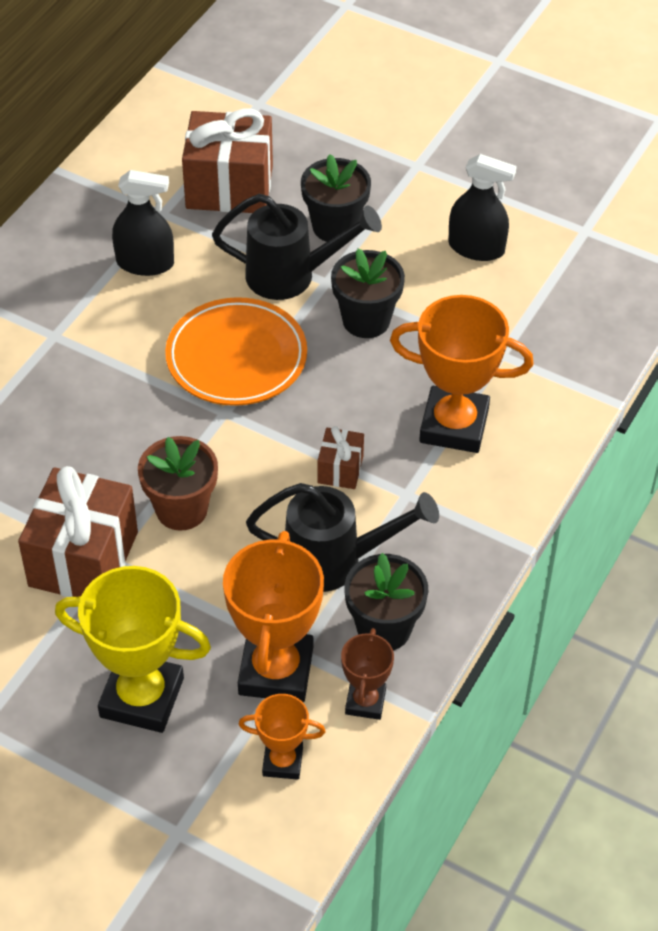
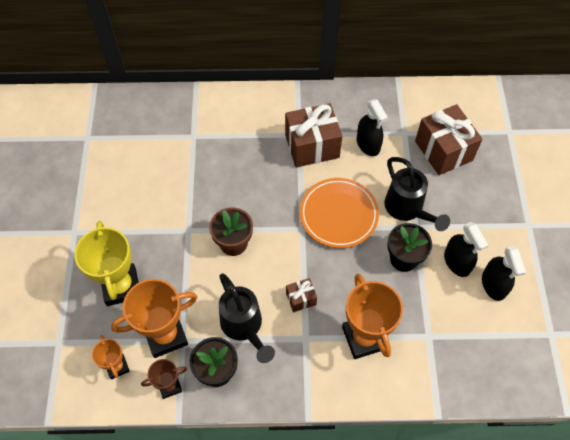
camera: 60 degrees right, 10 degrees up
(83, 559) = (182, 220): brown gift -> brown gift (312, 146)
(335, 226) = (455, 210): black flower pot -> none
(415, 267) = (457, 262): none -> black spray bottle

